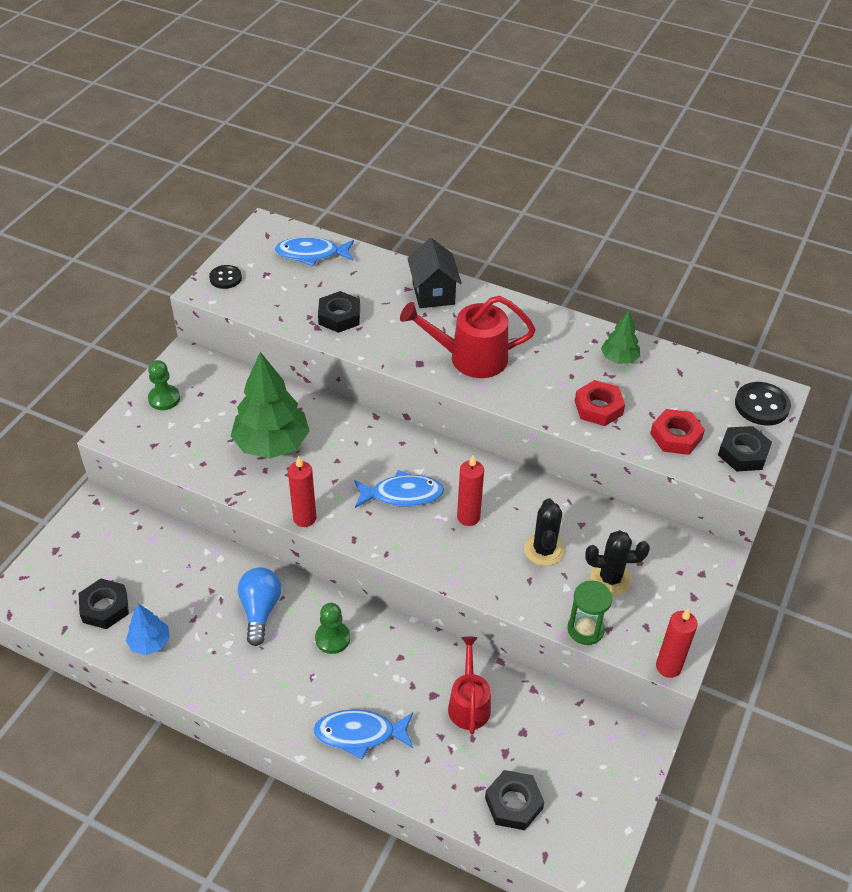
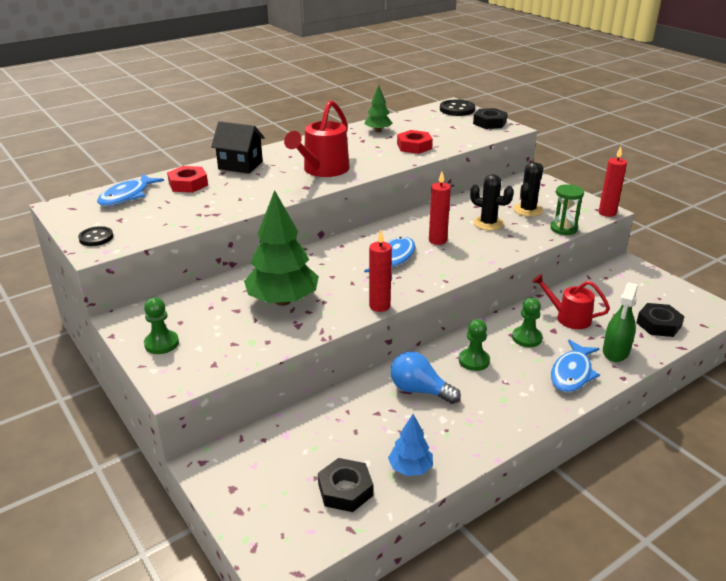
camera: 60 degrees left, 15 degrees down
(339, 316) = (216, 202): black nut -> none
(402, 673) = (526, 338): none -> green pawn
(426, 768) = (616, 351): none -> green spray bottle
(676, 436) = (460, 134): red nut -> red nut (188, 184)

